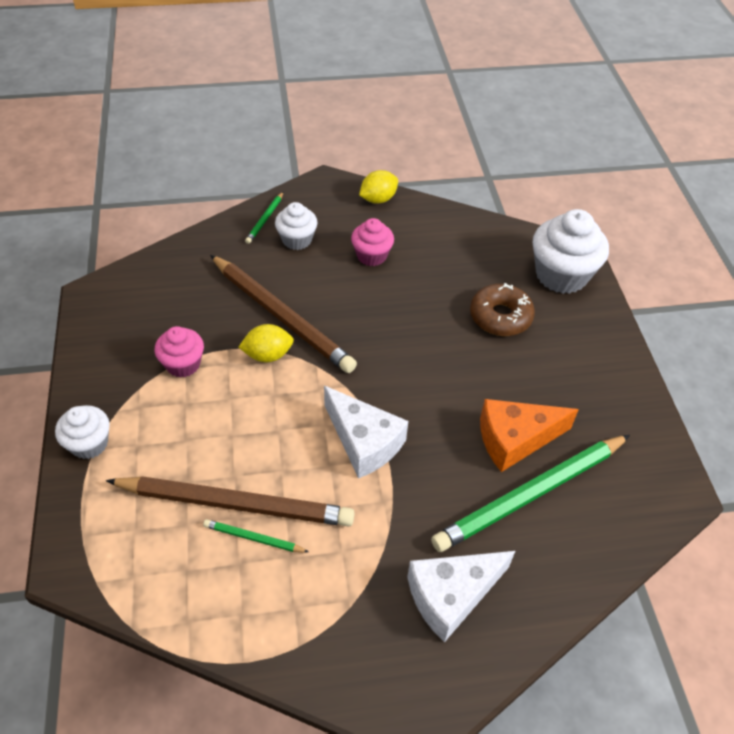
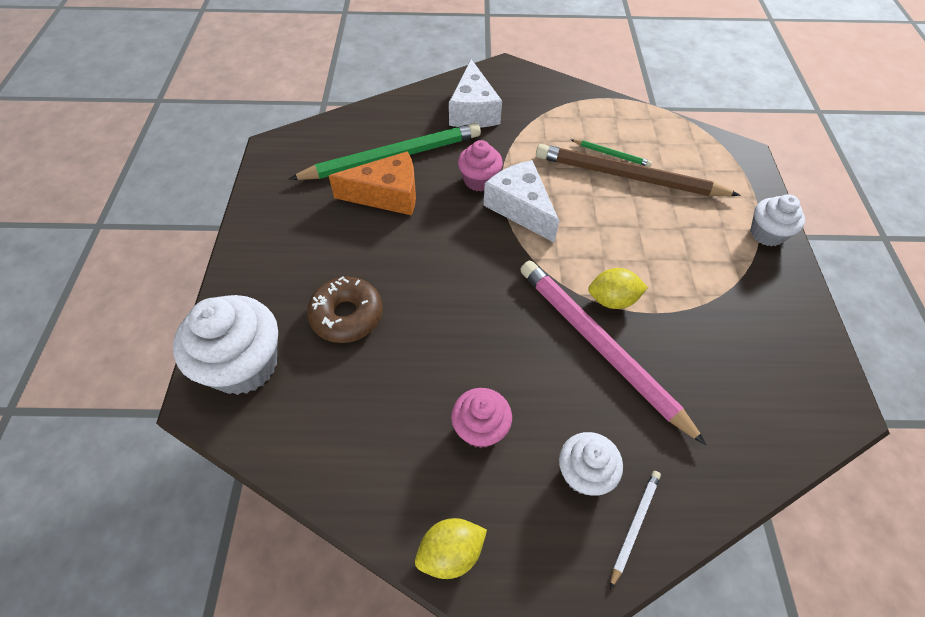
camera: 170 degrees left, 5 degrees up
(183, 364) = (701, 300): pink cupcake -> pink cupcake (479, 180)
(265, 219) = (634, 525): green pencil -> white pencil
(281, 316) = (600, 346): brown pencil -> pink pencil
(451, 595) = (473, 111): white cheese -> white cheese turned 105 degrees clockwise

